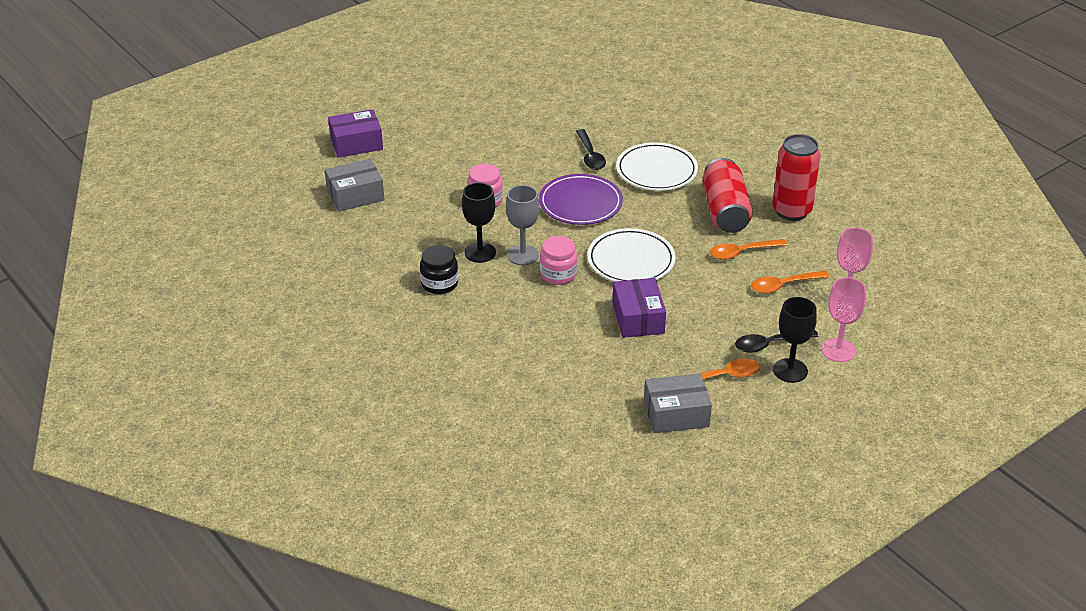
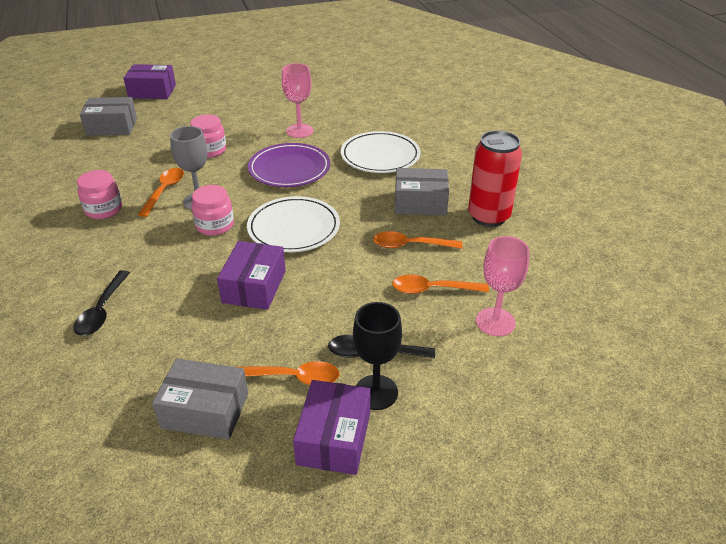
camera: 20 degrees right, 0 degrees up
(439, 284) = (104, 209): black jar -> pink jar
(480, 252) = (164, 191): black goblet -> orange spoon
(590, 156) = (330, 133): black spoon -> black spoon (102, 311)
(725, 211) = (420, 203): red can -> grey box
(781, 407) = (334, 438): none -> purple box
(838, 350) = (450, 382): pink goblet -> pink goblet (299, 131)

